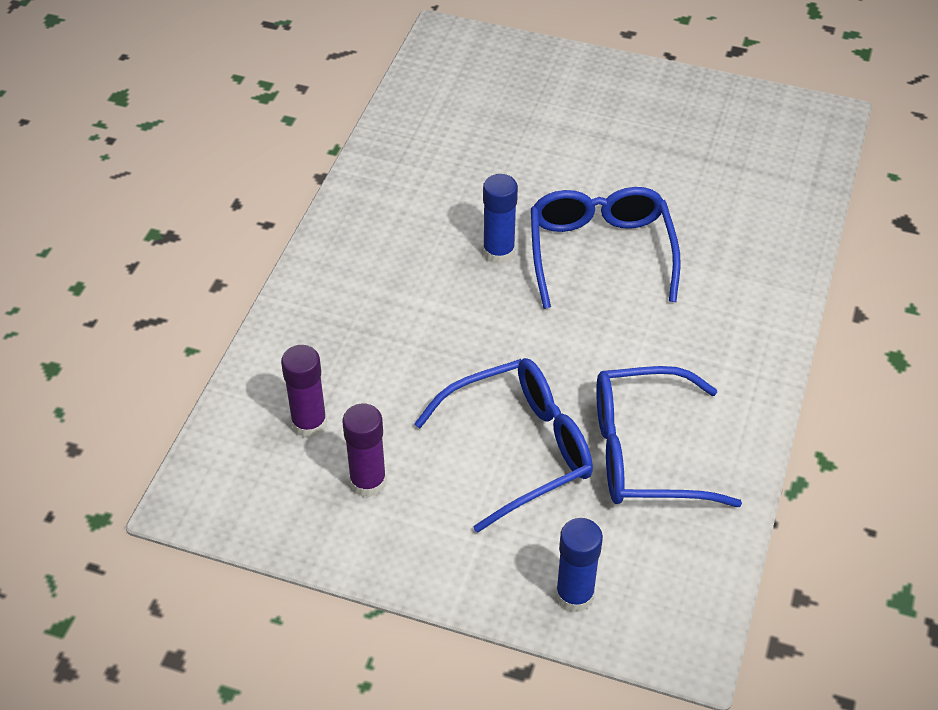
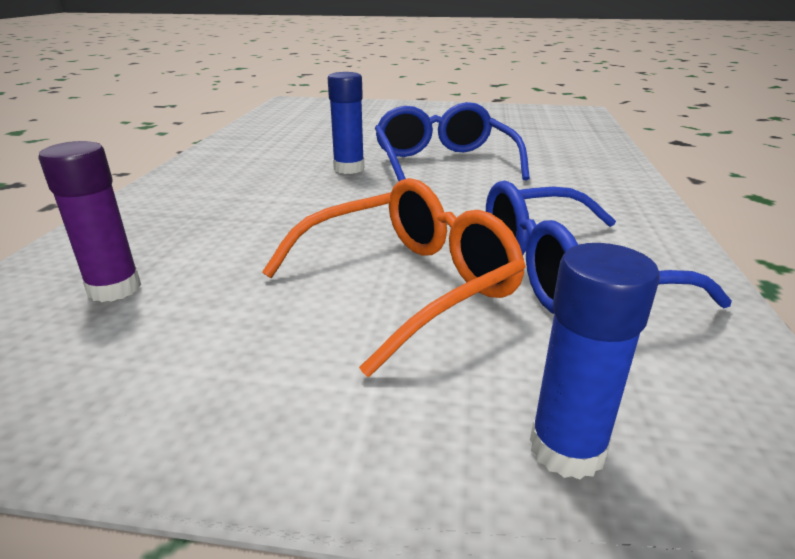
camera: 10 degrees left, 20 degrees down
(368, 482) = (188, 337): purple glue stick -> none
(520, 448) = (408, 284): blue glasses -> orange glasses

